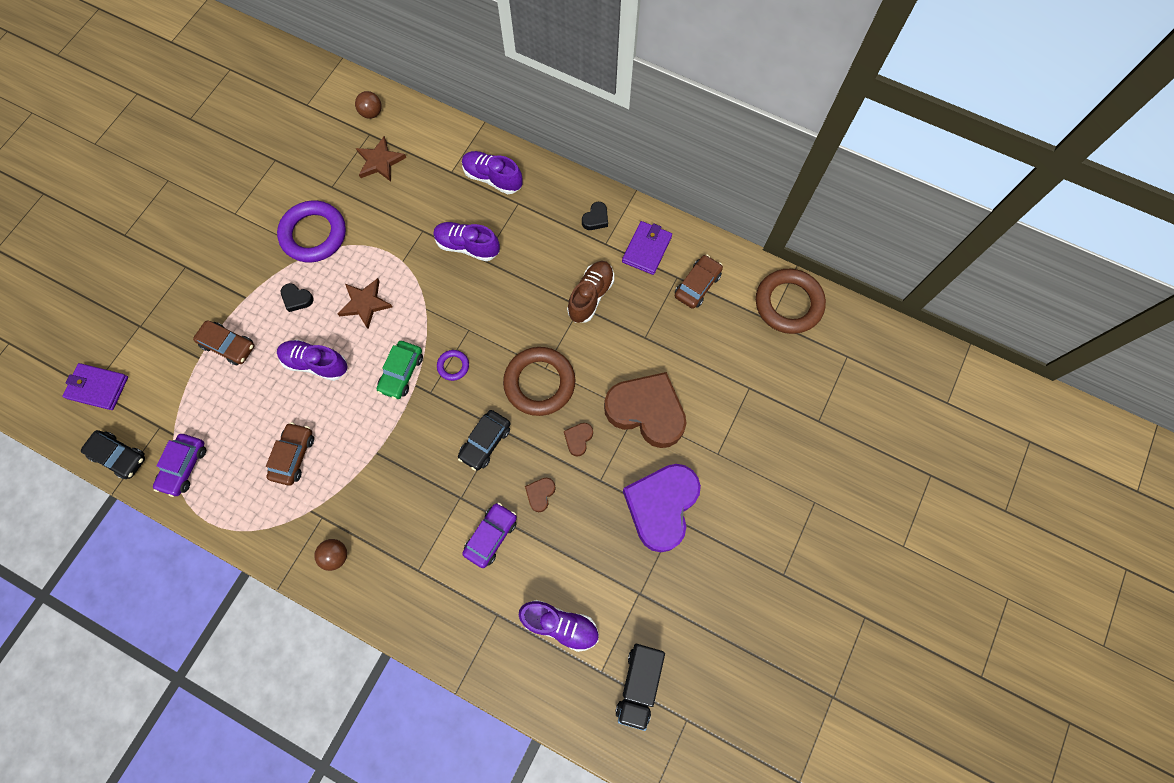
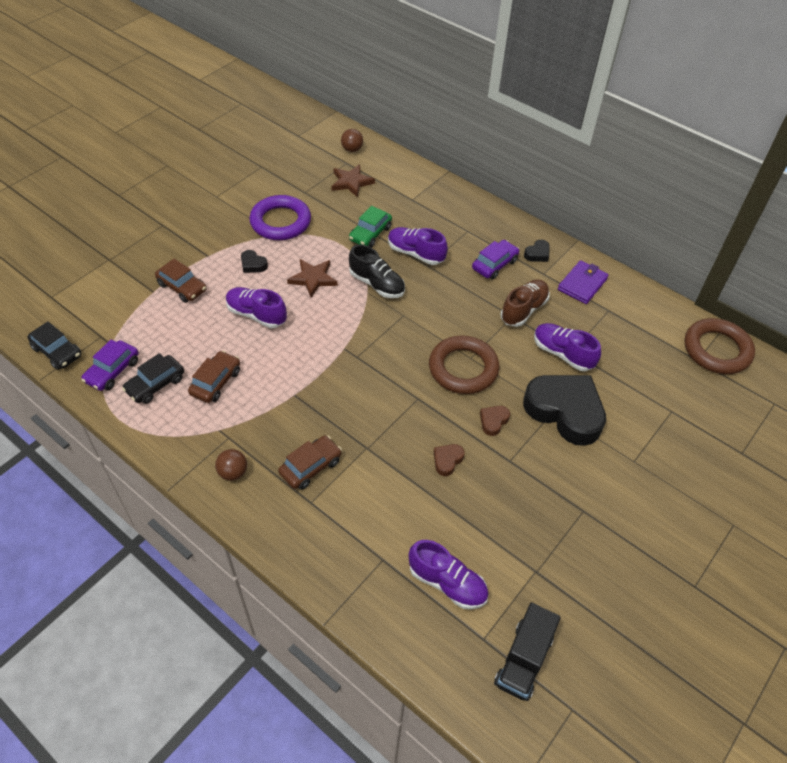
camera: 10 degrees right, 20 degrees down
(98, 387) = (57, 297): purple wallet -> none
(401, 373) = (333, 336): green car -> green car (370, 234)
(434, 296) = (377, 284): none -> black shoe
(453, 366) = (383, 340): purple ring -> none
(485, 442) = (401, 406): black car -> black car (155, 384)
(491, 536) = (391, 487): purple car -> purple car (494, 265)
(493, 178) = (448, 210): purple shoe -> purple shoe (562, 354)
(646, 412) = (565, 411): brown heart -> black heart
(661, 506) = (570, 496): purple heart -> none
(697, 285) = (627, 320): brown car -> brown car (311, 467)

